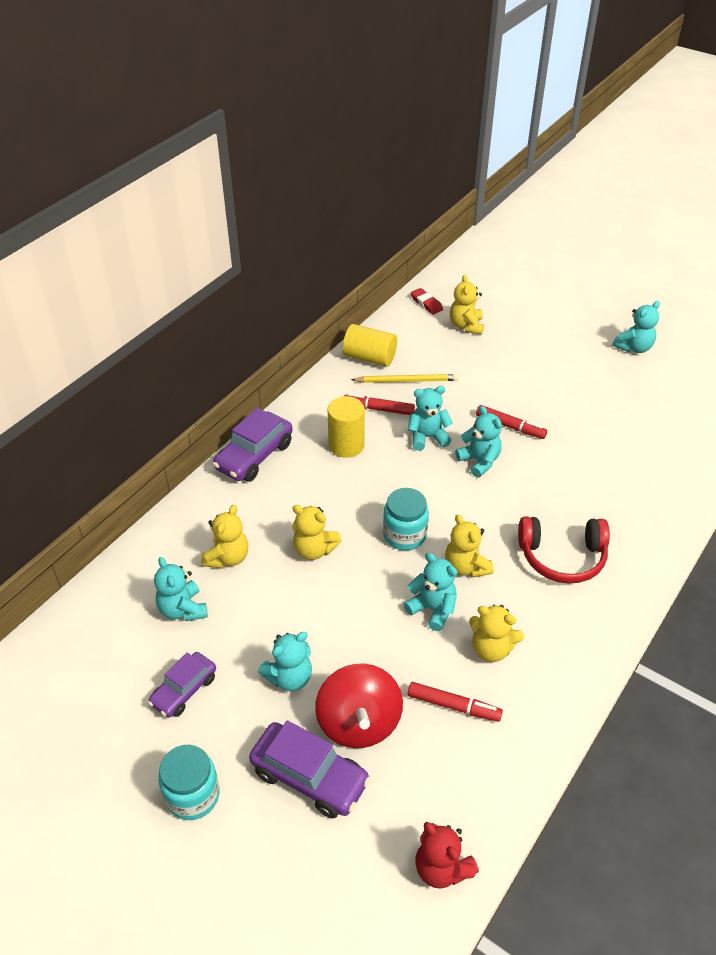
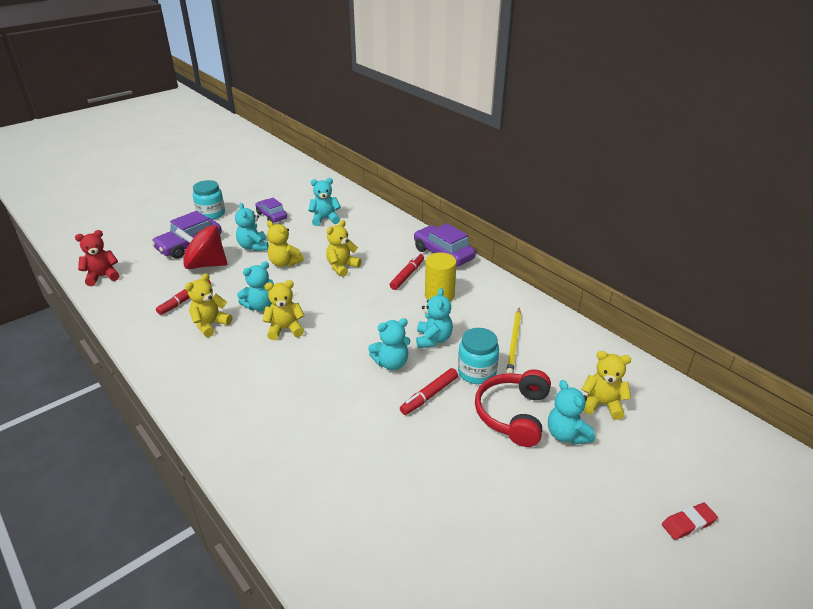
camera: 105 degrees right, 10 degrees down
(227, 558) = (355, 236): yellow teddy bear -> yellow teddy bear (284, 263)
(369, 357) = (552, 326): yellow cylinder -> none
(379, 409) = (478, 319): red marker -> red marker (407, 275)
(404, 535) = (332, 307): turquoise jar -> turquoise jar (476, 372)
(426, 304) = (645, 382): red eraser -> red eraser (688, 523)
(562, 557) = (260, 384): red headphones -> red headphones (513, 414)
(633, 347) = (544, 563): turquoise teddy bear -> turquoise teddy bear (566, 435)

